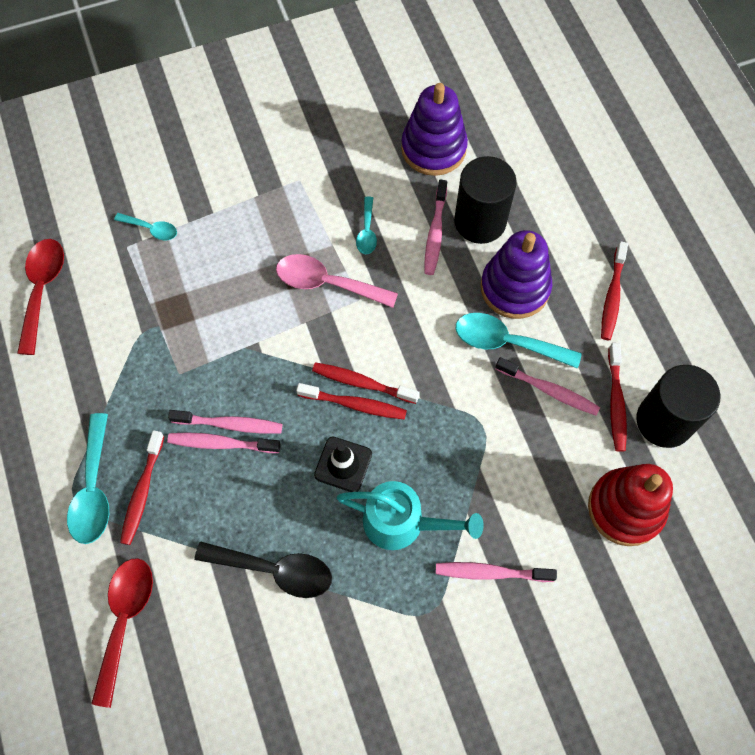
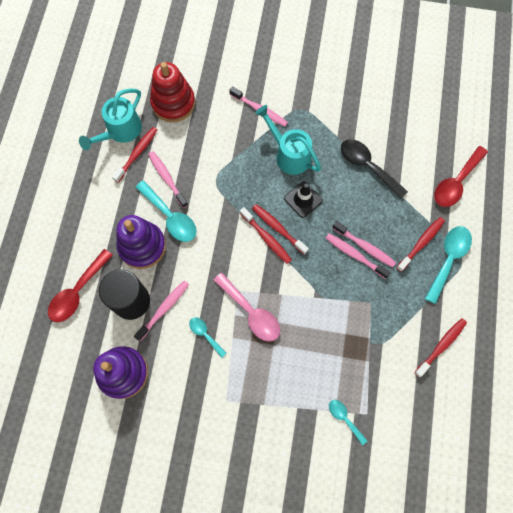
camera: 150 degrees left, 5 degrees up
(42, 290) = (436, 411): red spoon -> red spoon (78, 291)
(367, 231) = (205, 334): turquoise spoon -> turquoise spoon turned 75 degrees counterclockwise
(612, 296) = (92, 210): red toothbrush -> red toothbrush (441, 346)
(664, 421) = (120, 131): black cylinder -> turquoise watering can

